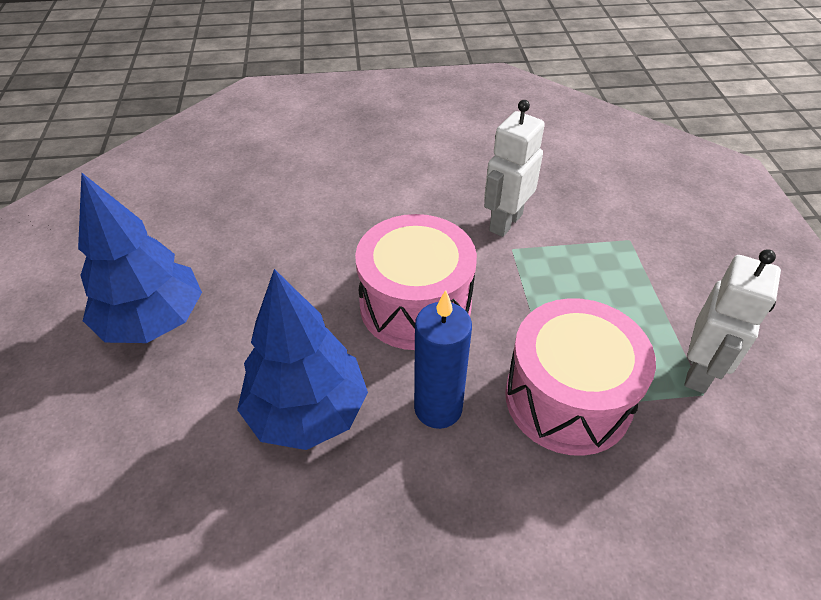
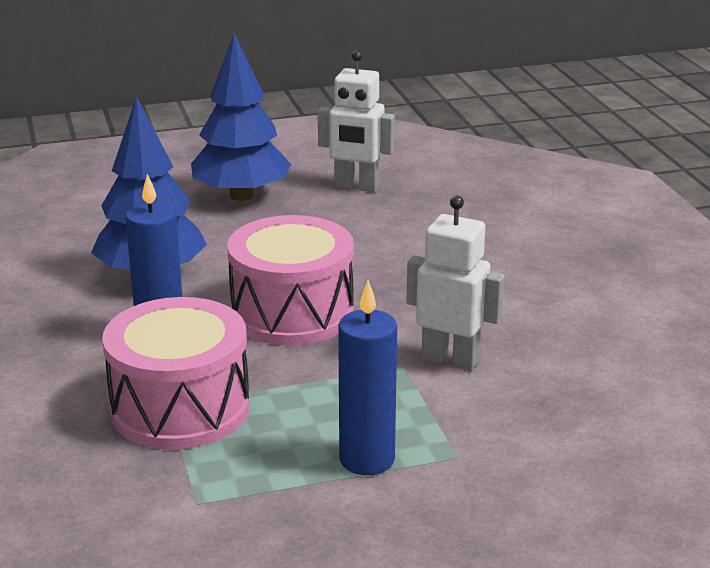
camera: 80 degrees right, 20 degrees down
(637, 285) = (367, 459): none -> blue candle
(699, 371) = (230, 501): white robot -> white robot (356, 187)

